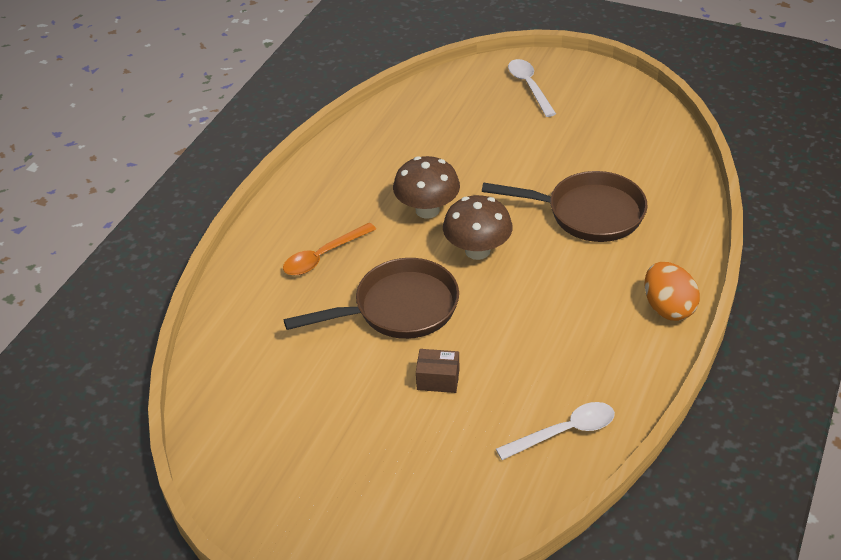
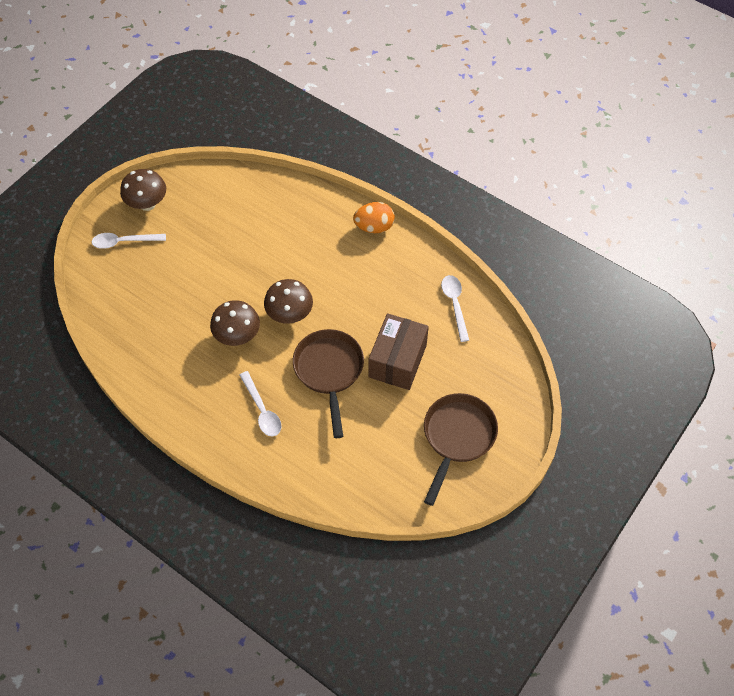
camera: 80 degrees left, 15 degrees up
(323, 256) = (262, 410): orange spoon -> white spoon
(438, 379) = (397, 361): brown box -> brown box, size x2.14
(588, 213) = (276, 244): brown pan -> brown pan (457, 437)
(595, 90) = (147, 204): none -> brown mushroom

